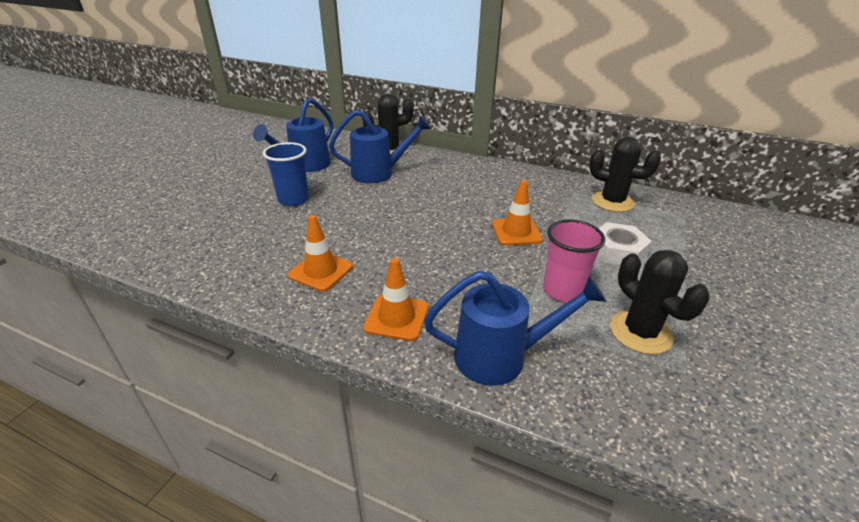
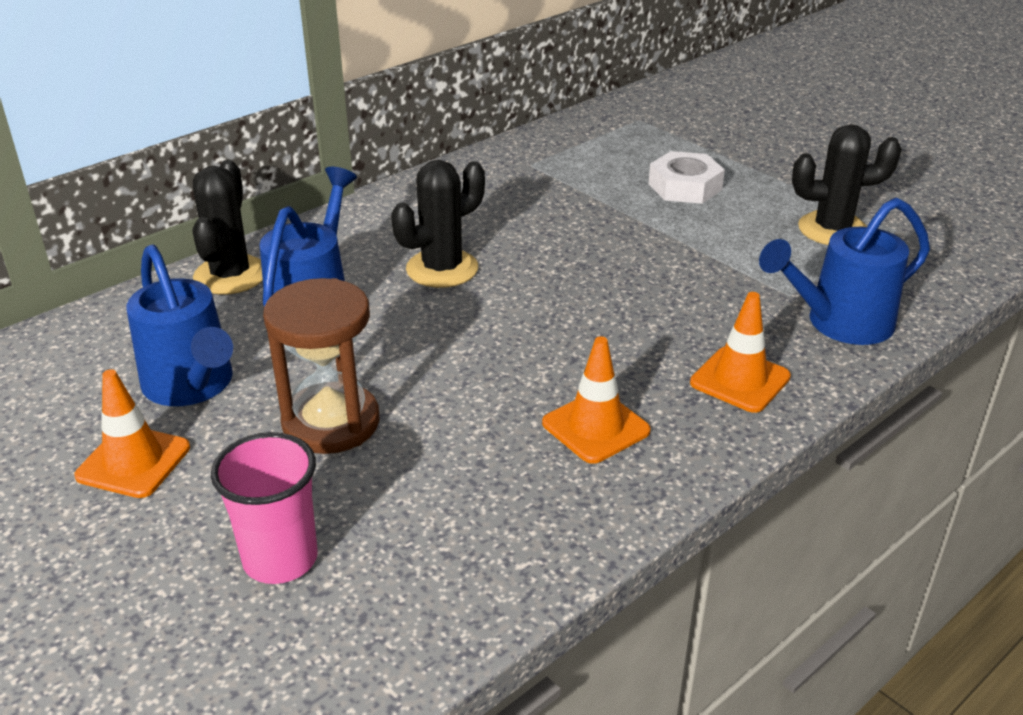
camera: 65 degrees left, 0 degrees up
(293, 199) = (331, 422): blue cup -> brown hourglass
(501, 357) = (839, 323): blue watering can -> blue watering can turned 135 degrees counterclockwise
(516, 232) = (599, 237): orange traffic cone -> orange traffic cone (133, 462)
(562, 290) = (743, 248): pink cup -> pink cup (280, 559)
(612, 202) = (576, 149): black cactus -> black cactus (442, 269)

